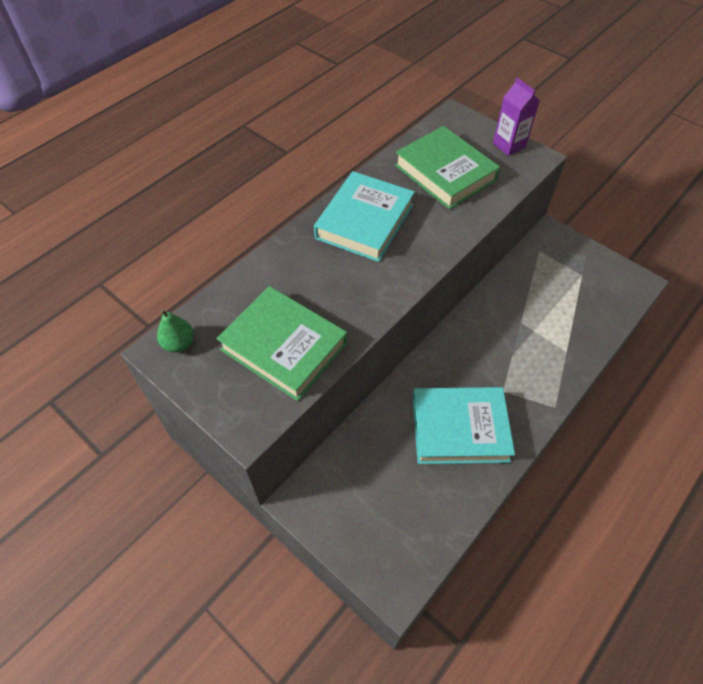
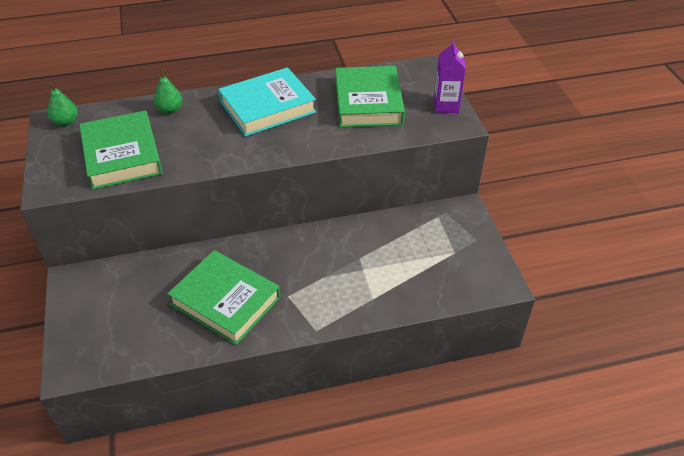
camera: 35 degrees right, 10 degrees down
(275, 272) = (170, 110): none -> green pear
(459, 429) = (225, 301): turquoise book -> green book

